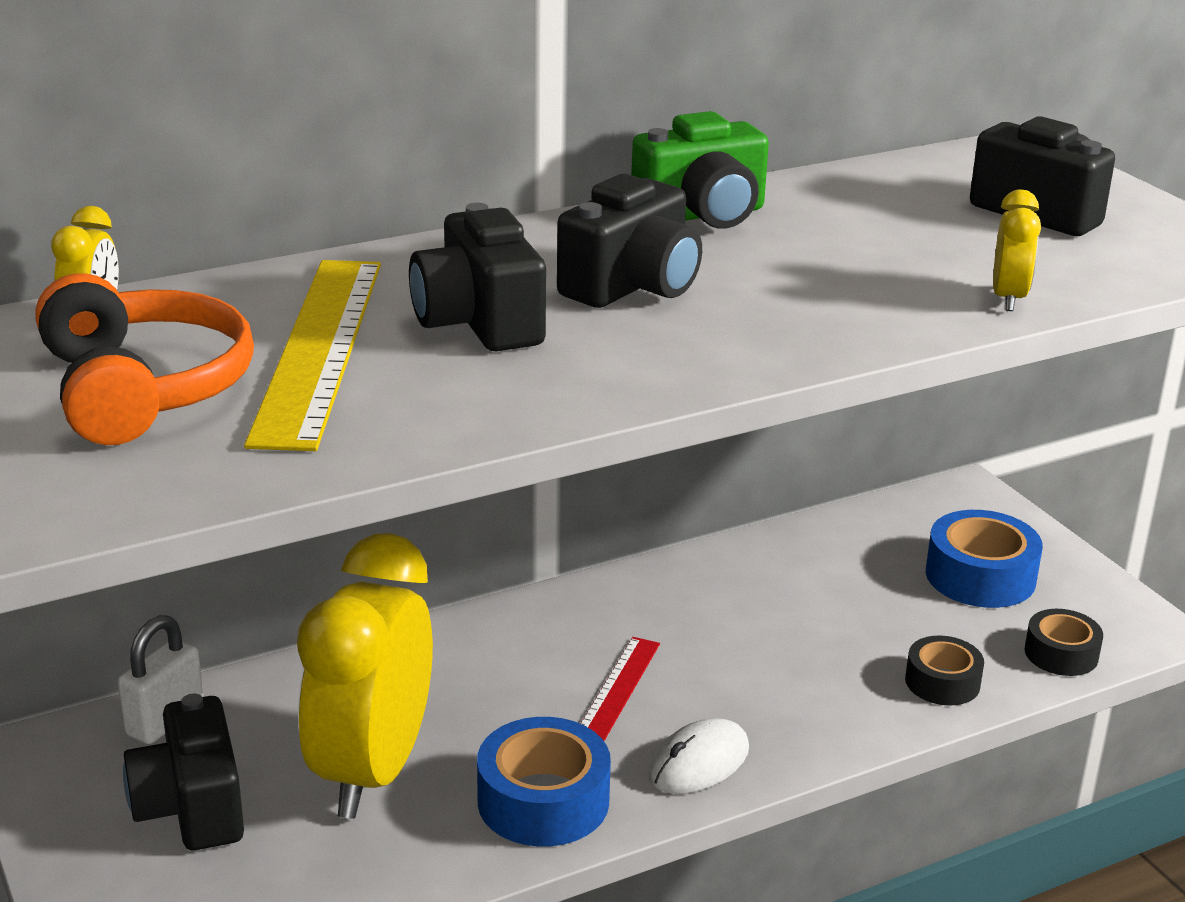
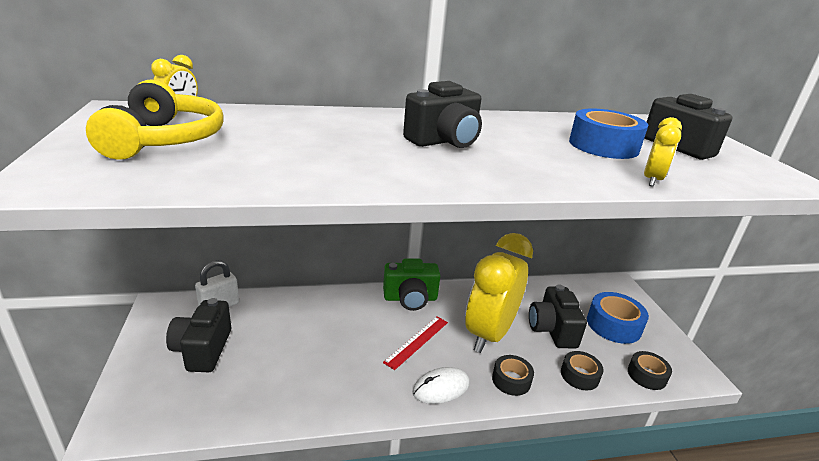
camera: 15 degrees right, 0 degrees up
(144, 389) = (164, 140): orange headphones -> yellow headphones
(319, 348) = (266, 139): yellow ruler -> none
(372, 772) = (289, 353): yellow clock -> yellow clock (489, 334)
(479, 322) = (354, 142): black camera -> black camera (552, 330)
(543, 801) = (357, 388): blue tape -> blue tape (603, 146)
(703, 215) = (500, 121): green camera -> green camera (410, 298)
(822, 719) = (511, 380): none -> black tape

